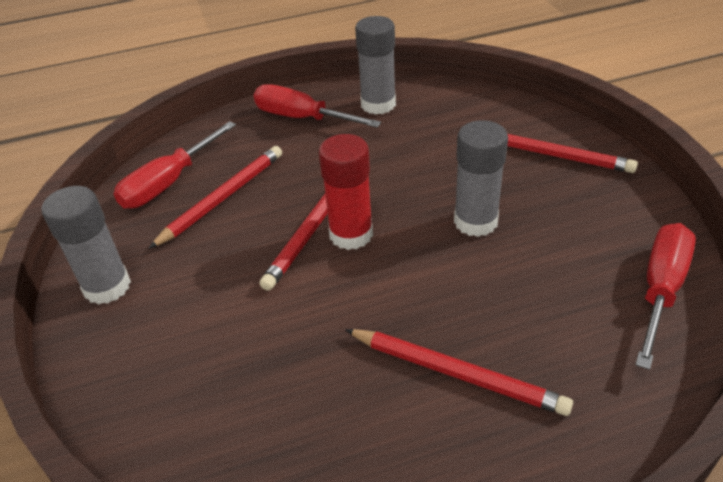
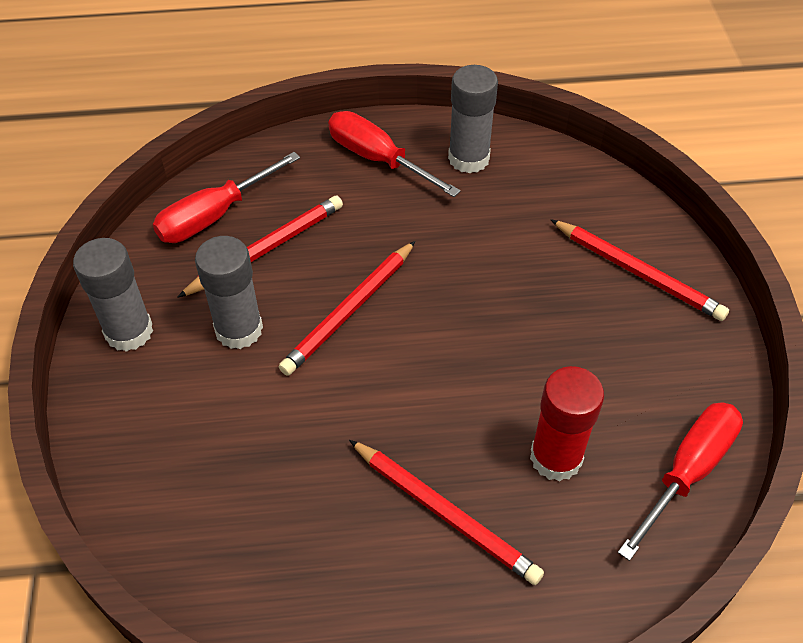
camera: 10 degrees right, 10 degrees up
(351, 234) = (388, 327): red glue stick -> red glue stick (556, 457)
(475, 221) = (524, 342): grey glue stick -> grey glue stick (239, 329)

